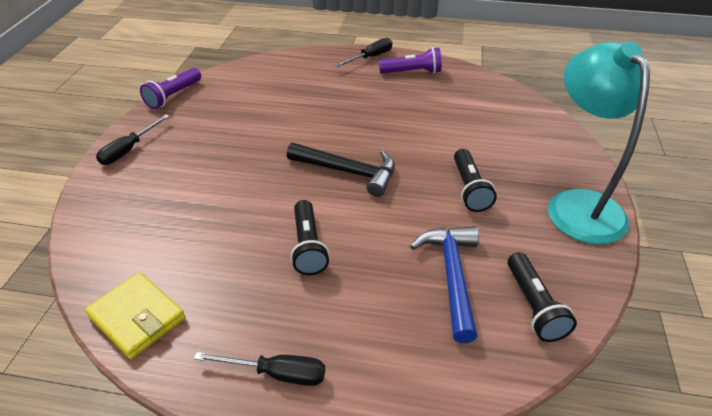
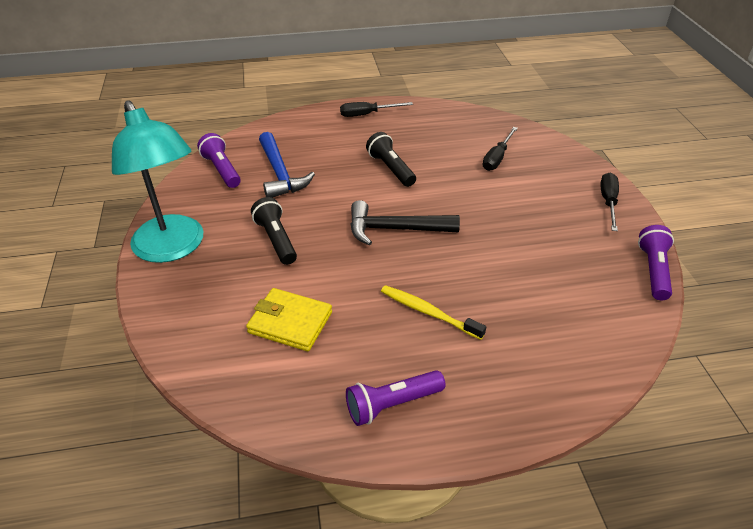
camera: 160 degrees right, 0 degrees up
(137, 317) = (463, 117): yellow wallet -> yellow wallet (290, 322)
(361, 107) = (428, 312): none -> yellow toothbrush
(370, 57) = (473, 424): black screwdriver -> black screwdriver (497, 158)
(533, 306) = (222, 170): black flashlight -> purple flashlight

